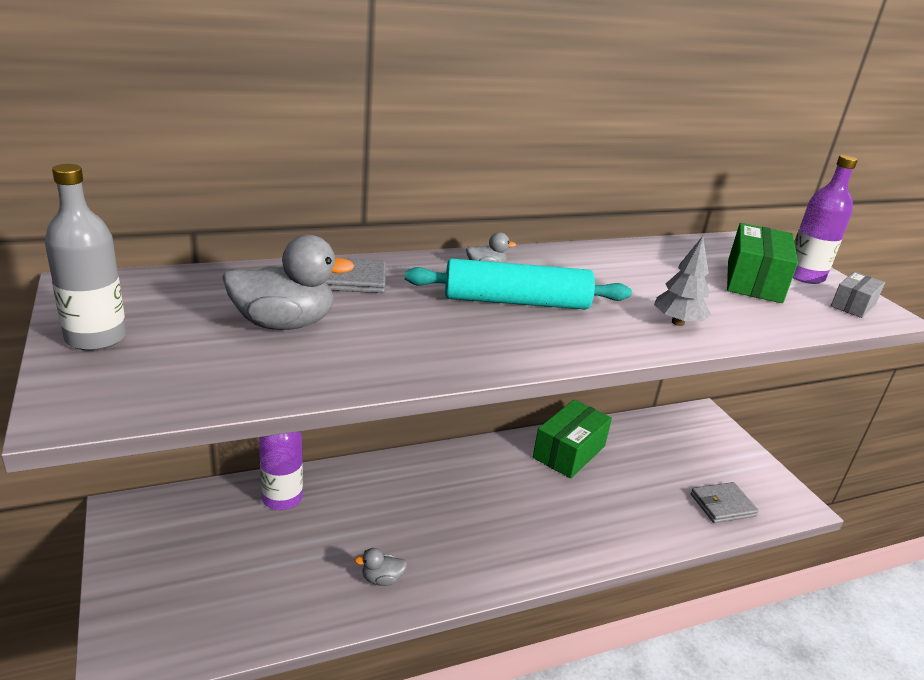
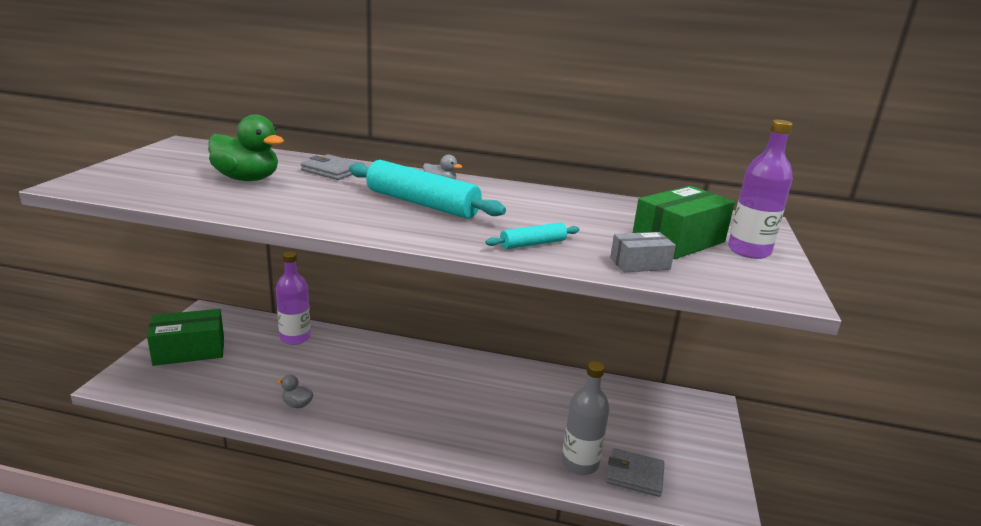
camera: 35 degrees right, 5 degrees down
(96, 338) = (143, 163): grey bottle -> grey bottle (580, 463)
(284, 323) = (247, 179): grey duck -> green duck
(569, 452) = (535, 385): green box -> green box (189, 350)
(677, 322) = (533, 244): grey tree -> turquoise rolling pin
(853, 305) = (760, 279): grey box -> grey box (640, 264)

